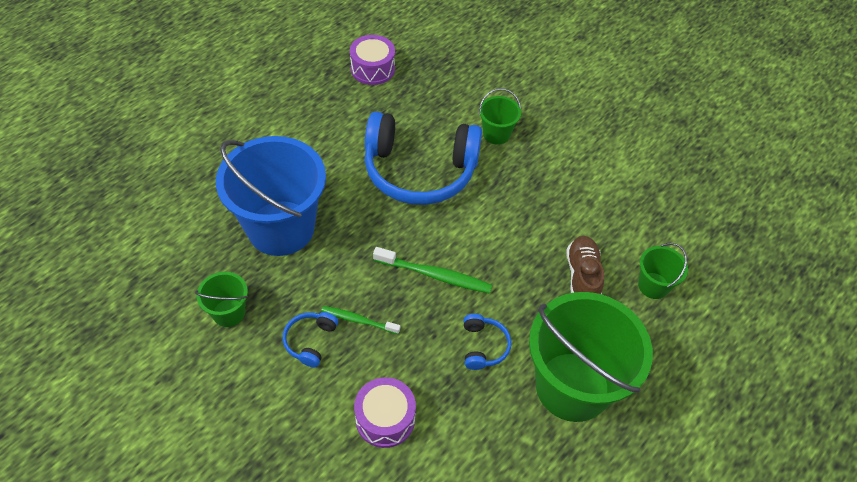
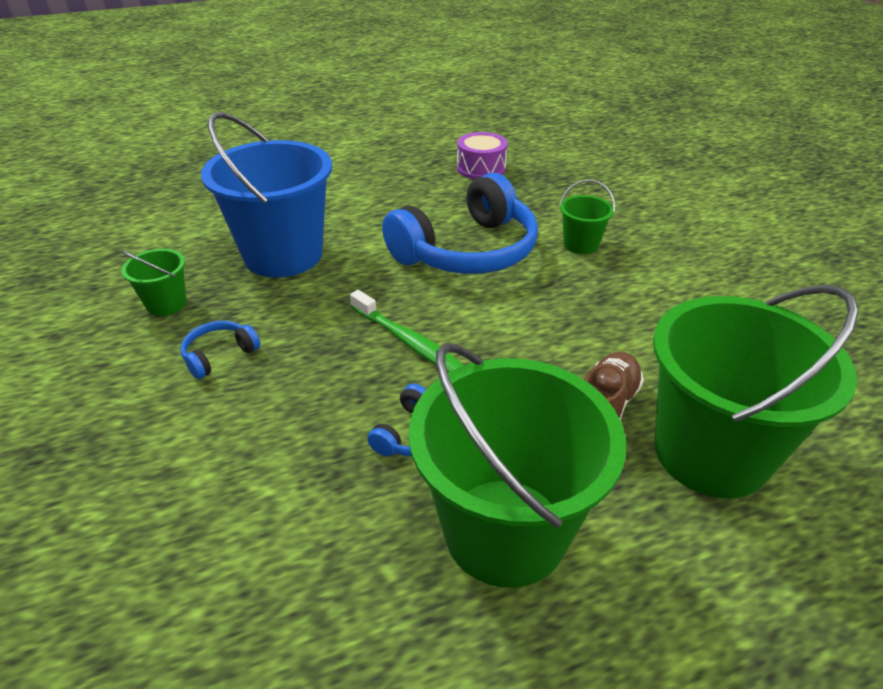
camera: 30 degrees right, 15 degrees down
(358, 320) = (287, 355): green toothbrush -> none
(385, 419) = (226, 464): purple drum -> none
(419, 170) = (467, 251): blue headphones -> blue headphones turned 75 degrees counterclockwise
(653, 285) = (710, 453): green bucket -> green bucket, size x2.23

